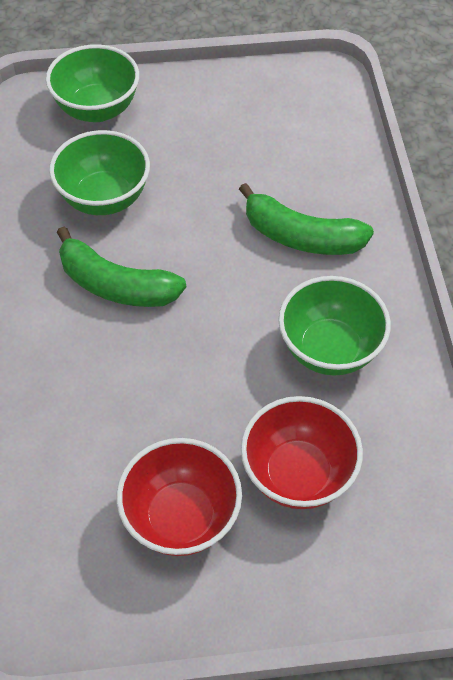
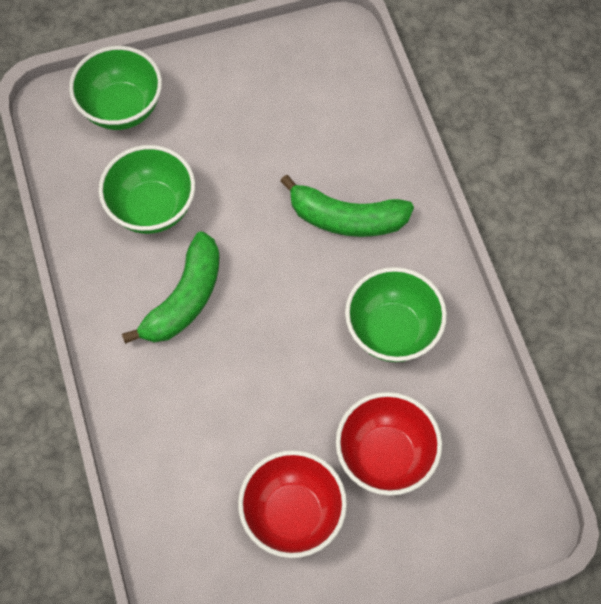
camera: 10 degrees left, 10 degrees up
(116, 285) = (184, 299): green banana -> green banana turned 75 degrees counterclockwise

